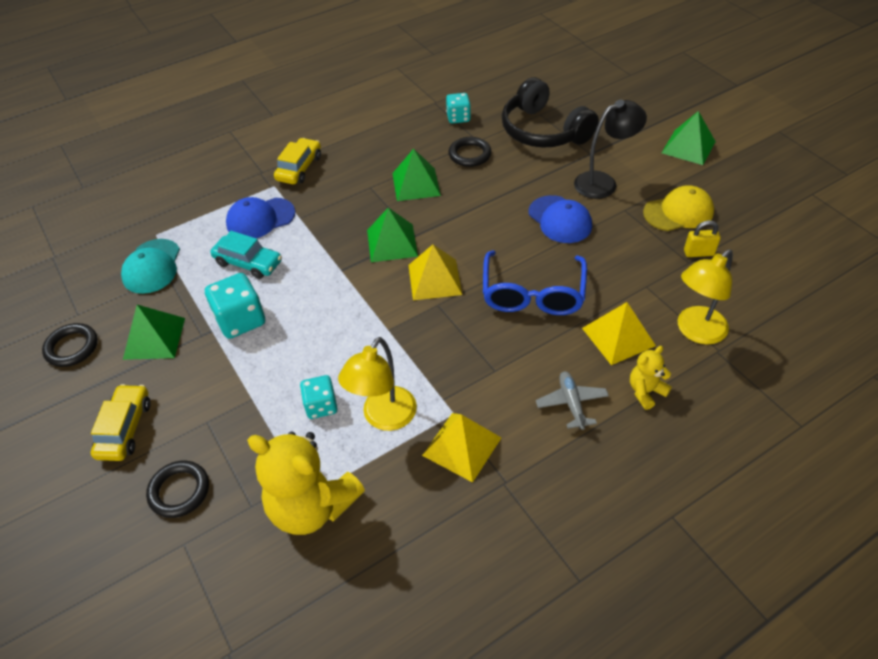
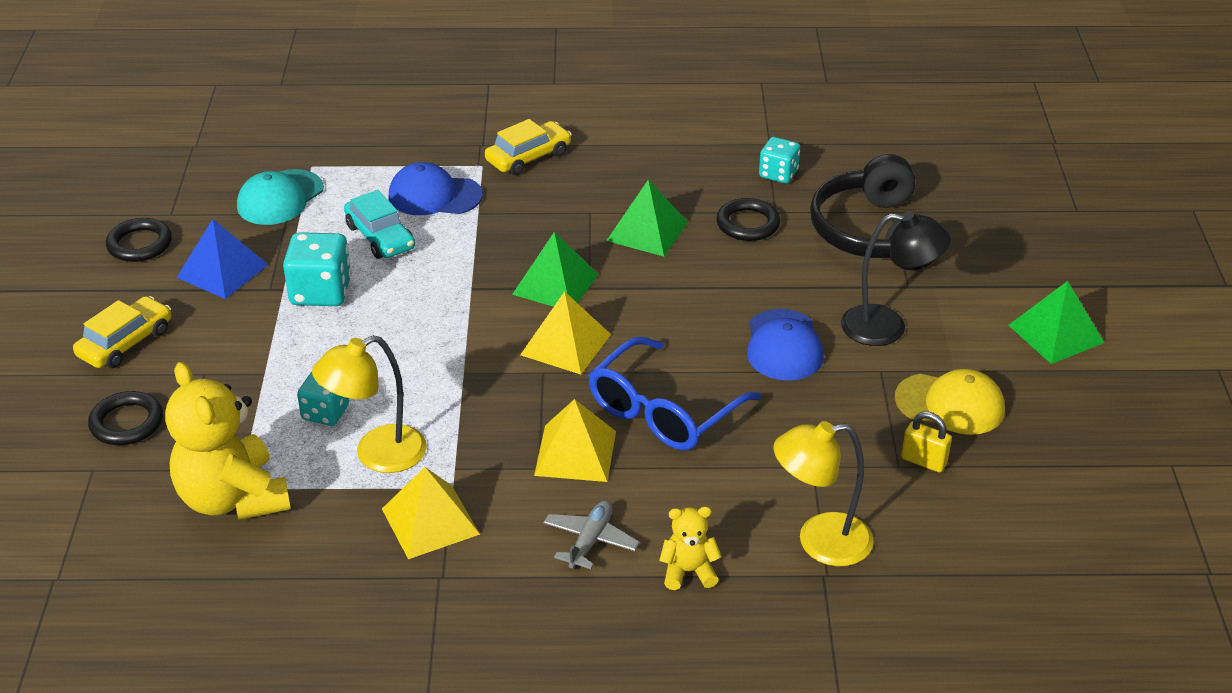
camera: 30 degrees right, 10 degrees down
(154, 338) = (222, 271): green pyramid -> blue pyramid
(618, 336) = (718, 502): yellow pyramid -> yellow pyramid (575, 453)

